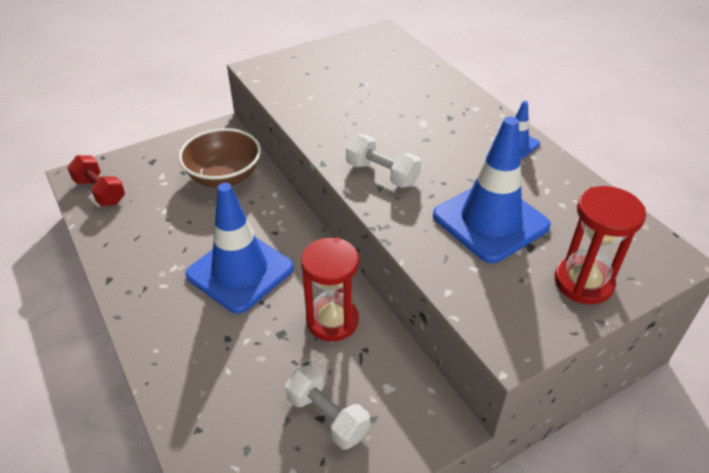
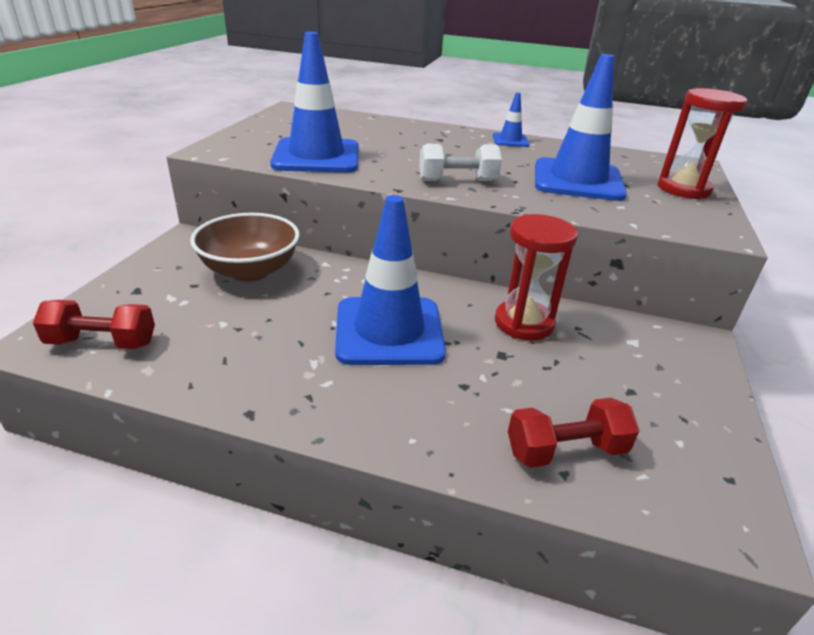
camera: 45 degrees left, 10 degrees down
(218, 419) = (566, 450): none -> red dumbbell
(318, 102) = (316, 156): none -> blue traffic cone
(327, 416) = (633, 387): white dumbbell -> none

